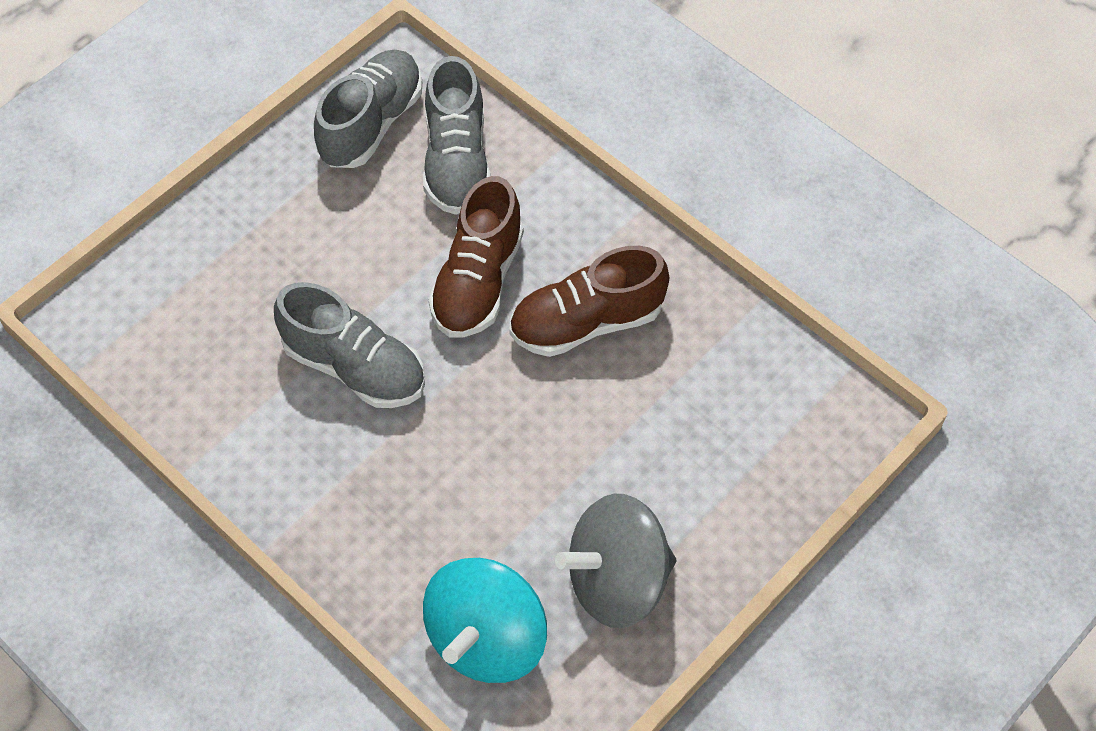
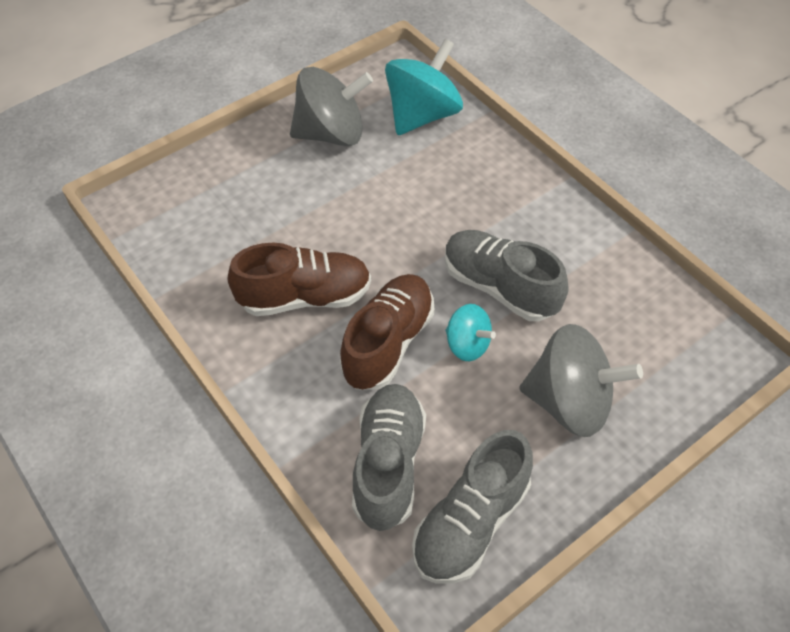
camera: 170 degrees left, 5 degrees down
(274, 244) = (569, 402): none -> grey spinning top
(388, 291) = (467, 345): none -> turquoise spinning top

